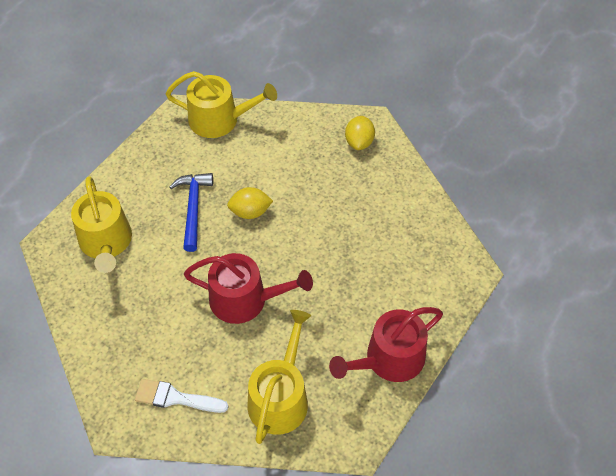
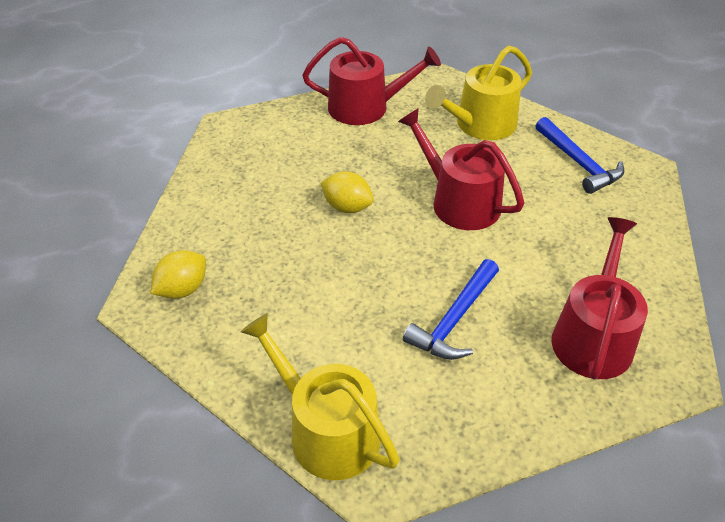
camera: 145 degrees left, 10 degrees down
(106, 242) = (593, 336): yellow watering can -> red watering can
(175, 398) = (578, 163): white brush -> blue hammer
(250, 212) = (387, 279): yellow lemon -> yellow lemon (347, 207)

